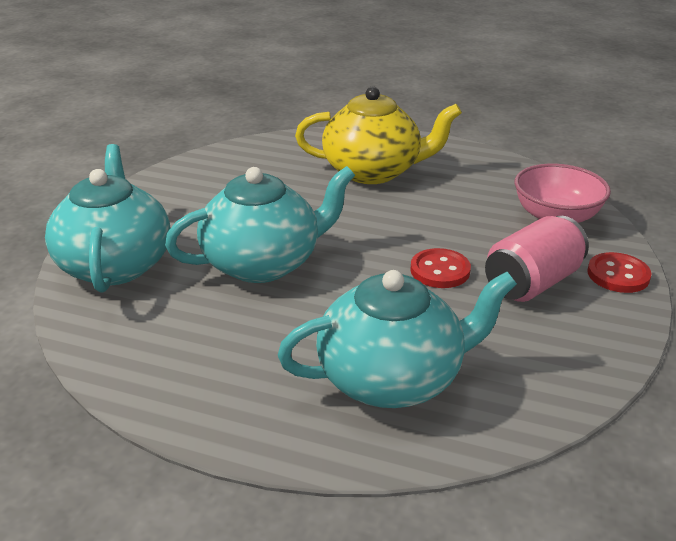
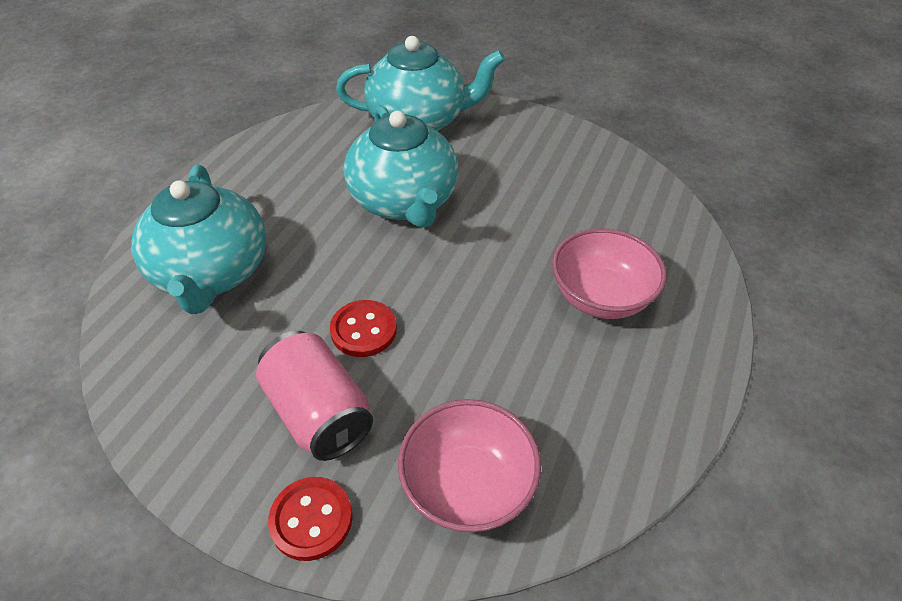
camera: 95 degrees right, 15 degrees up
(373, 171) = (600, 297): yellow teapot -> pink bowl

